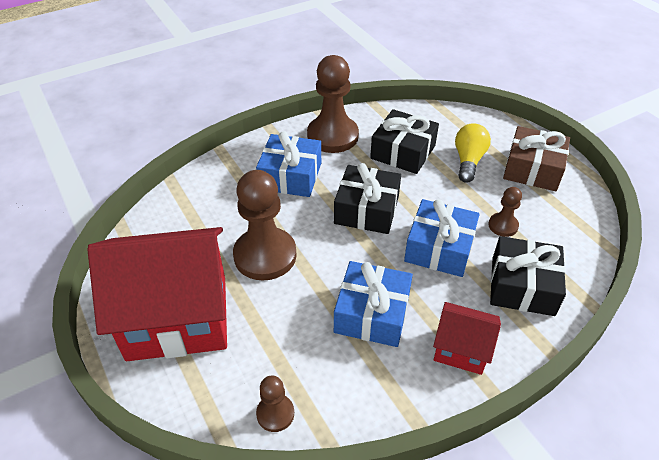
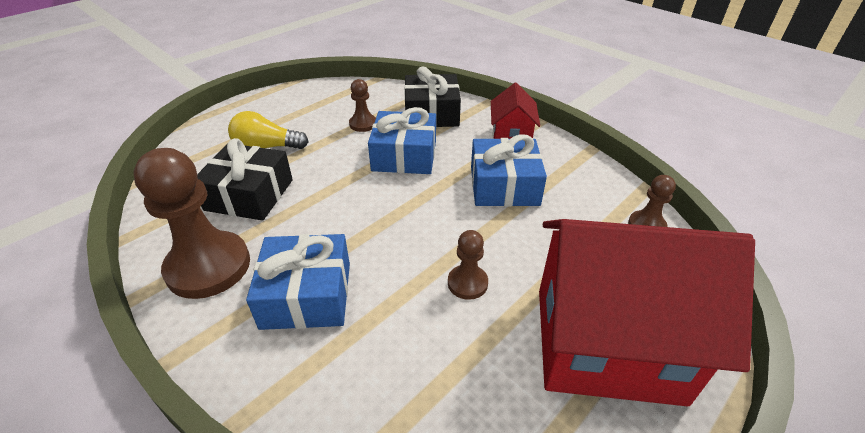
camera: 105 degrees left, 5 degrees down
(178, 317) = (606, 343): red house -> red house turned 60 degrees counterclockwise
(265, 255) = (467, 283): brown pawn -> brown pawn, size x0.49
(367, 210) = (361, 209): black gift -> none
(532, 169) = (278, 111): brown gift -> none

